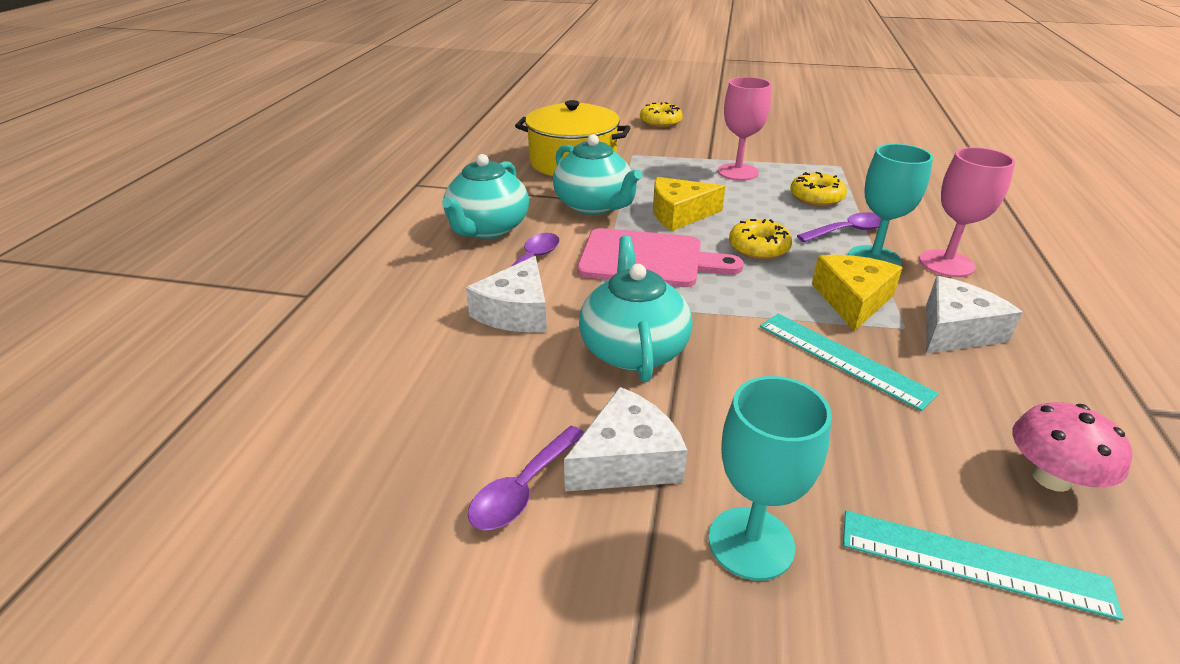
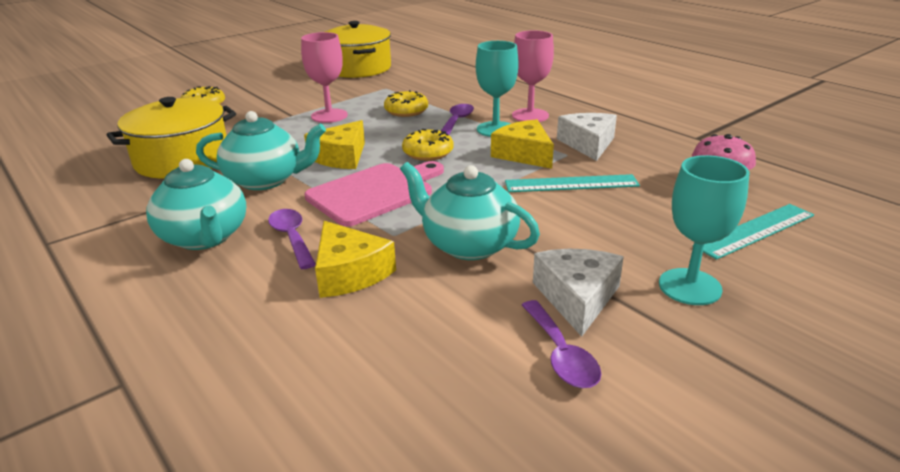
camera: 50 degrees left, 5 degrees down
(516, 312) = (349, 273): white cheese -> yellow cheese
(850, 135) = (358, 68): none -> yellow pot

